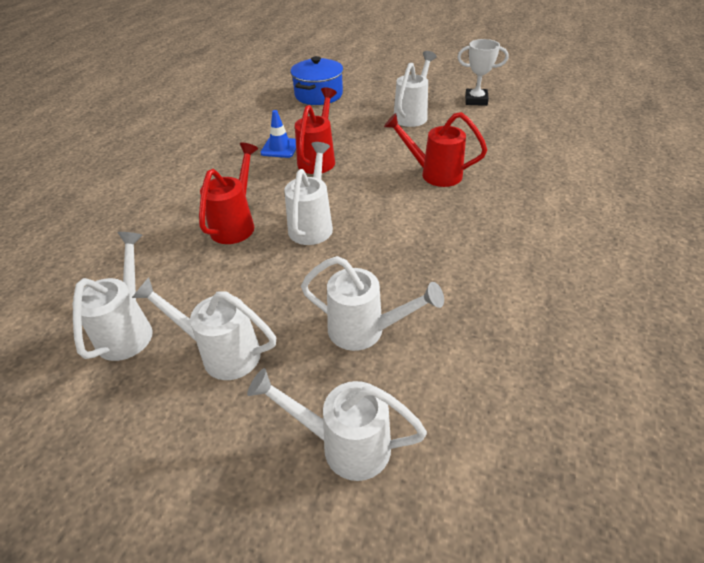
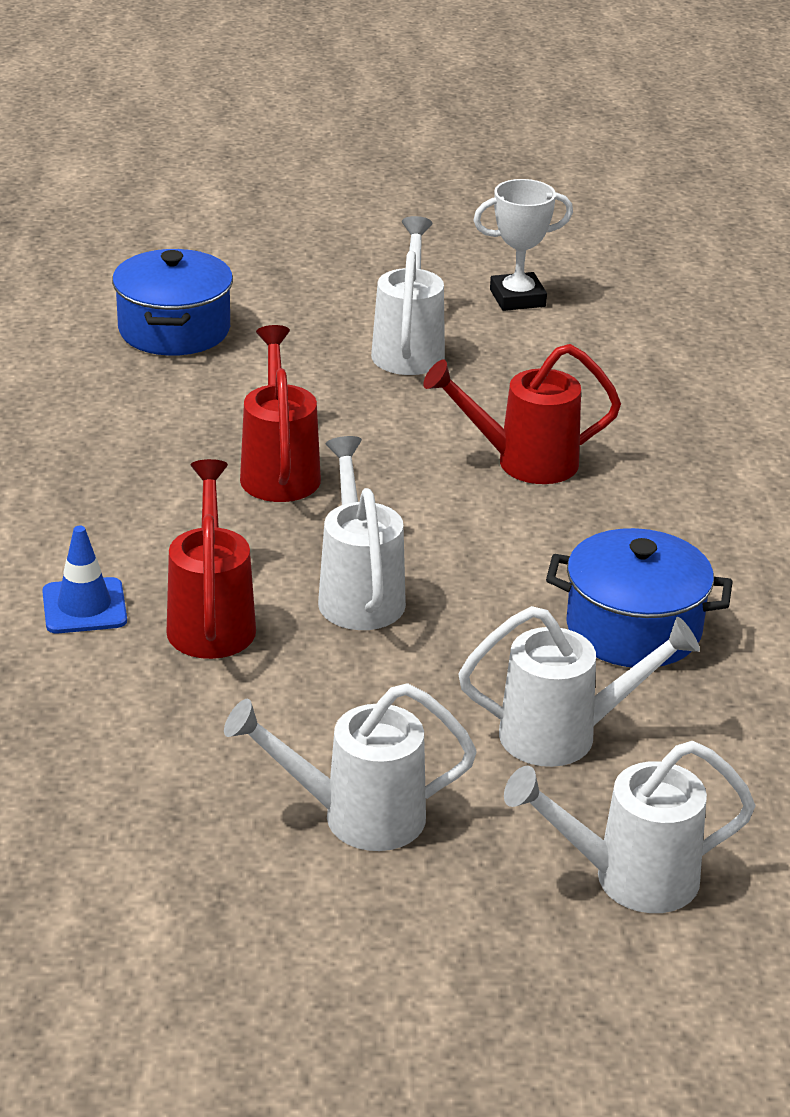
camera: 25 degrees left, 10 degrees down
(129, 329) = (163, 822): white watering can -> none
(280, 148) = (180, 460): blue traffic cone -> blue traffic cone (84, 606)
(441, 274) = (633, 629): none -> blue pot

